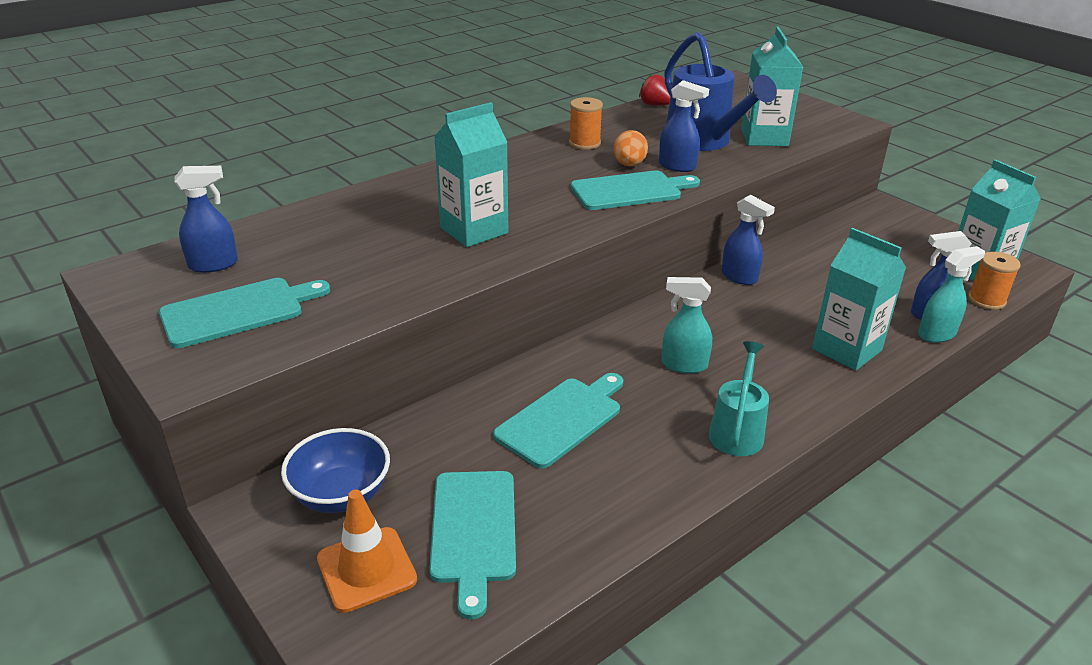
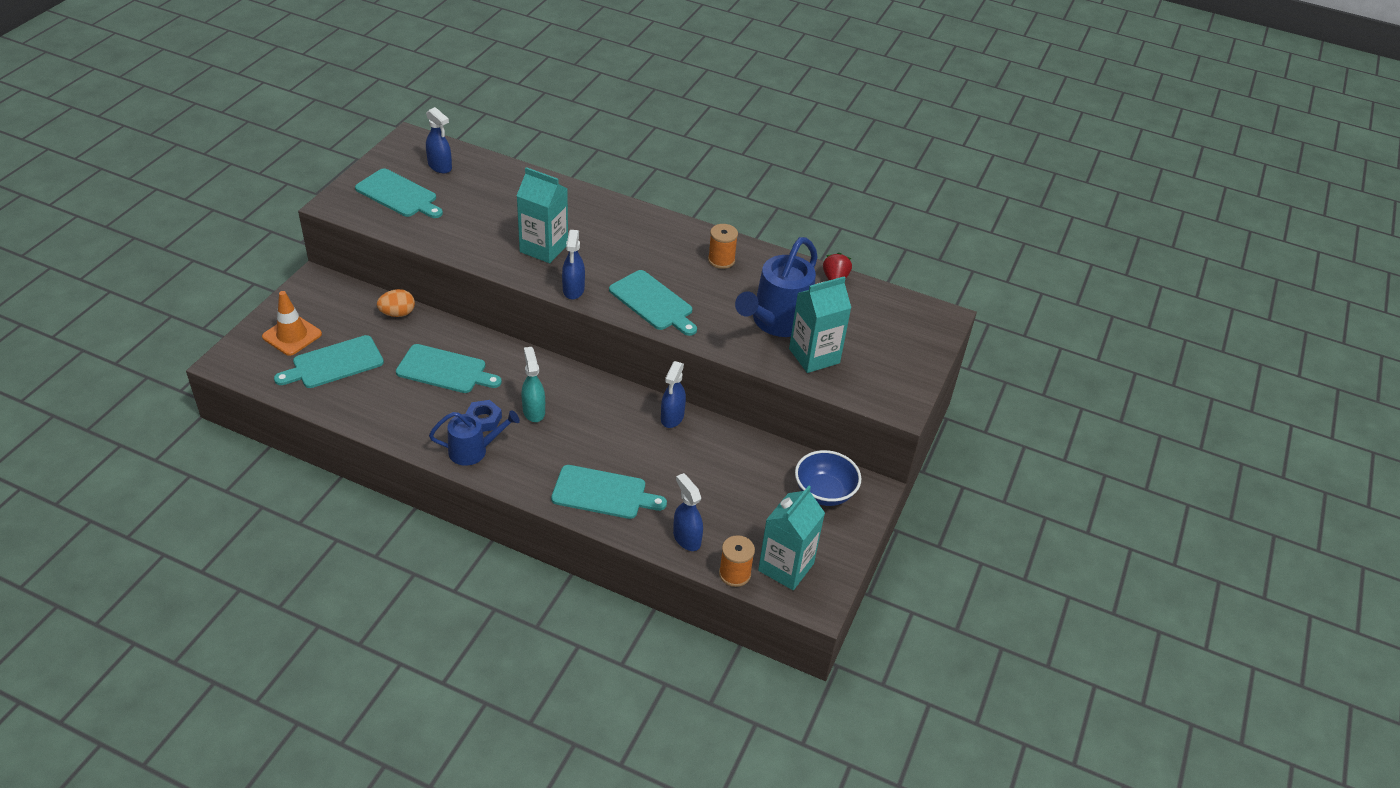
camera: 60 degrees right, 10 degrees up
(341, 494) = (340, 307): blue bowl -> blue bowl (824, 492)
(629, 165) = (699, 292): orange egg -> orange egg (397, 313)
(677, 166) = (715, 317): blue spray bottle -> blue spray bottle (573, 290)
(680, 408) = (483, 419): none -> blue nut
(737, 431) = (474, 450): turquoise watering can -> blue watering can
(846, 349) = (603, 493): turquoise carton -> turquoise cutting board
(937, 334) = (658, 544): turquoise spray bottle -> none

